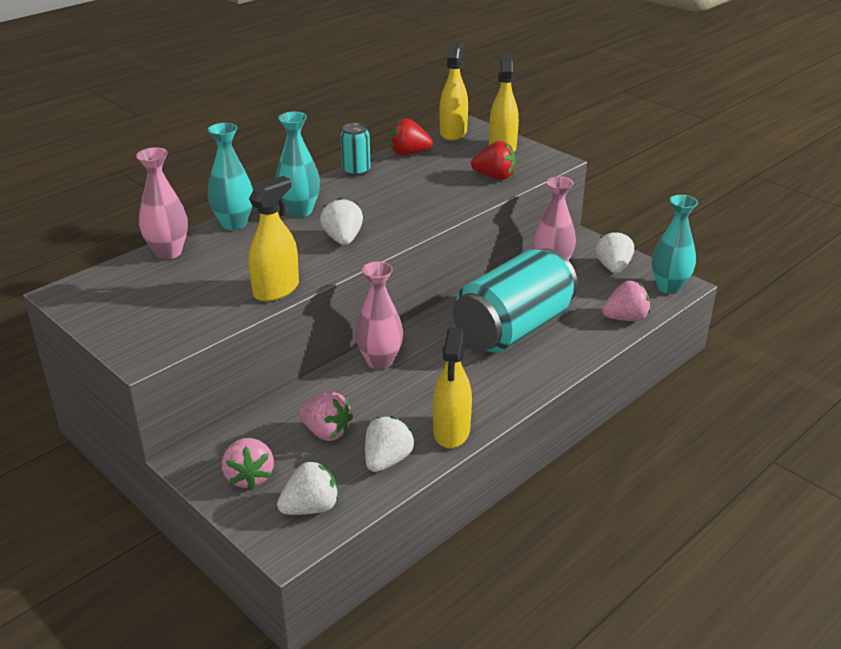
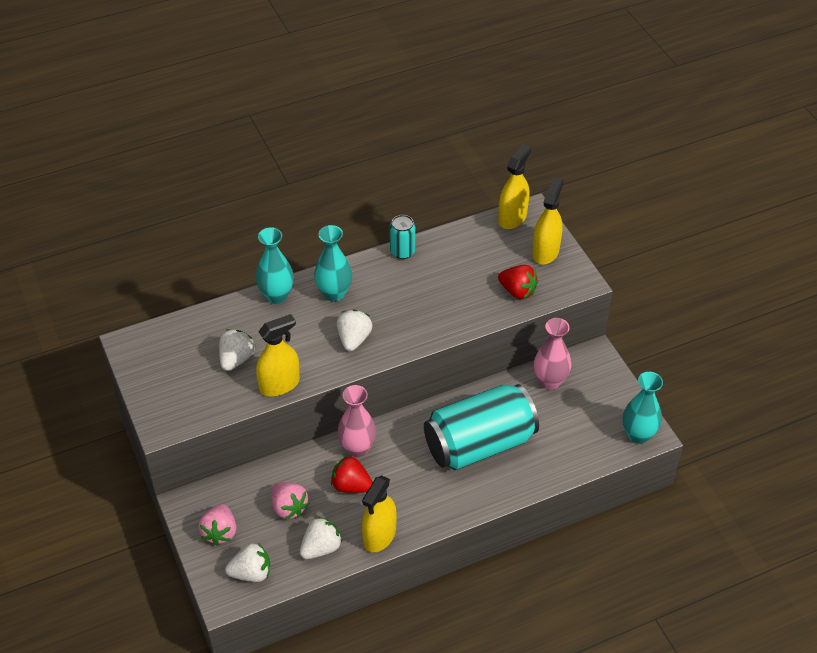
camera: 20 degrees right, 15 degrees up
(168, 252) = (215, 317): pink vase -> none
(409, 153) = (459, 238): red strawberry -> red strawberry (351, 486)
(613, 267) = (603, 397): white strawberry -> white strawberry (236, 359)
(625, 318) = (579, 460): pink strawberry -> none

